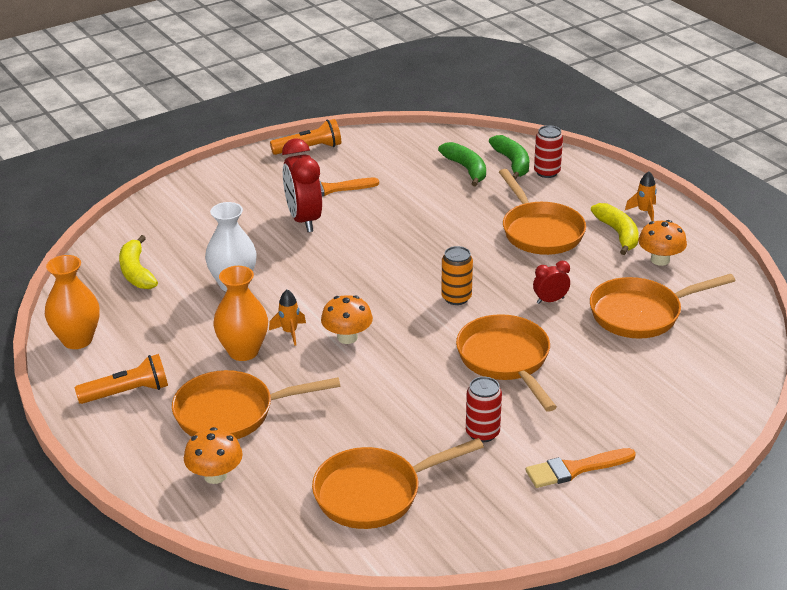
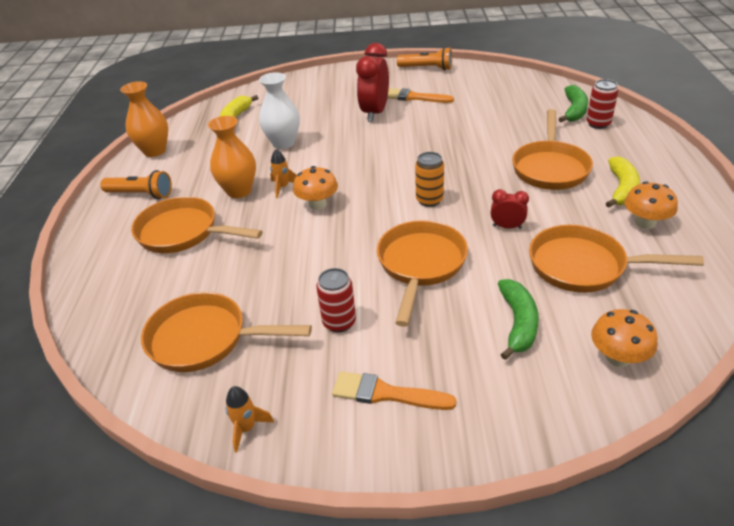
camera: 35 degrees right, 5 degrees up
(215, 475) = (121, 275): orange mushroom -> orange mushroom (618, 357)
(466, 169) = (531, 106): green banana -> green banana (518, 323)
(644, 212) = (664, 177): orange rocket -> orange rocket (247, 428)

